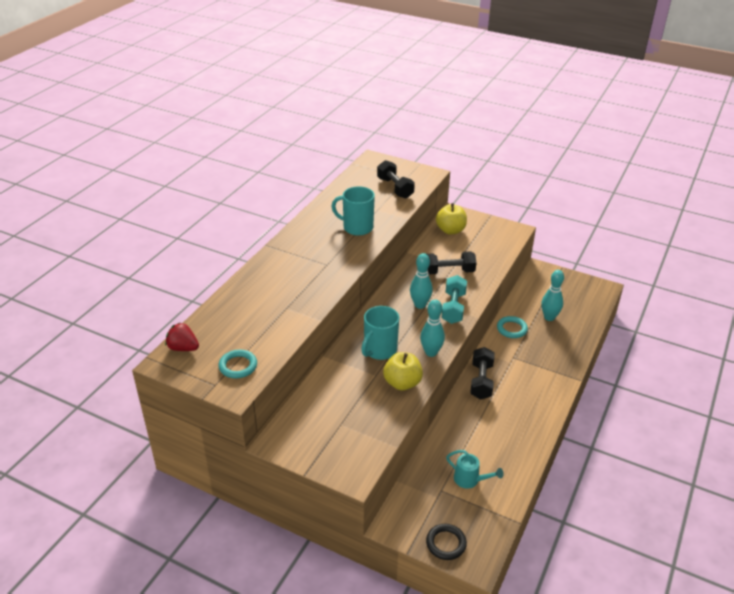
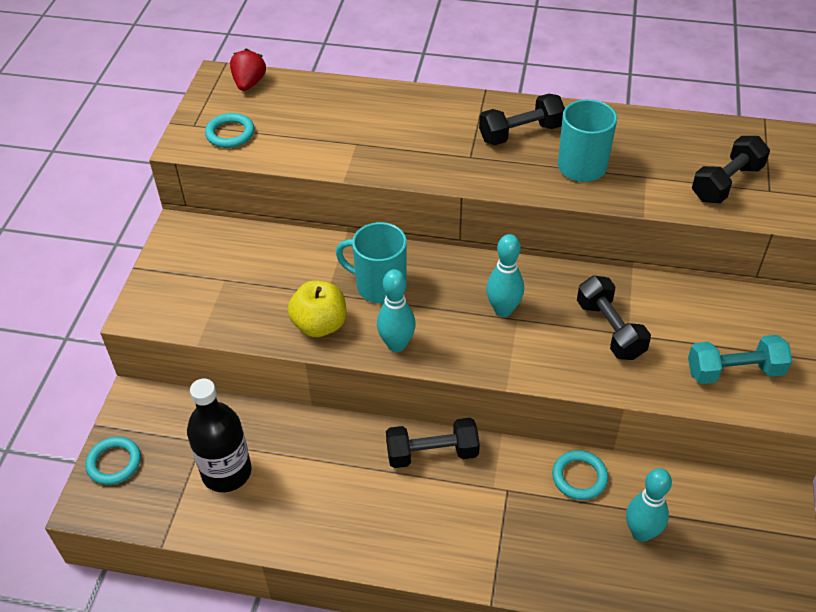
camera: 75 degrees right, 10 degrees up
(316, 241) = (520, 133): none -> black dumbbell
(446, 543) = (114, 463): black ring -> turquoise ring
(450, 230) = (732, 311): yellow apple -> none
(453, 308) = (516, 352): turquoise dumbbell -> turquoise dumbbell (734, 371)
(470, 480) = (226, 472): turquoise watering can -> black bottle

